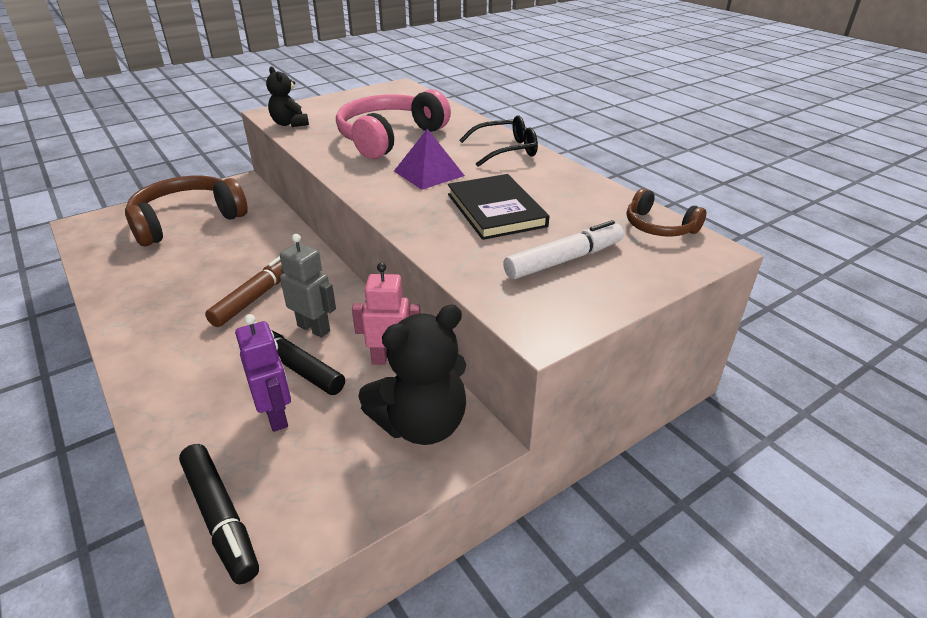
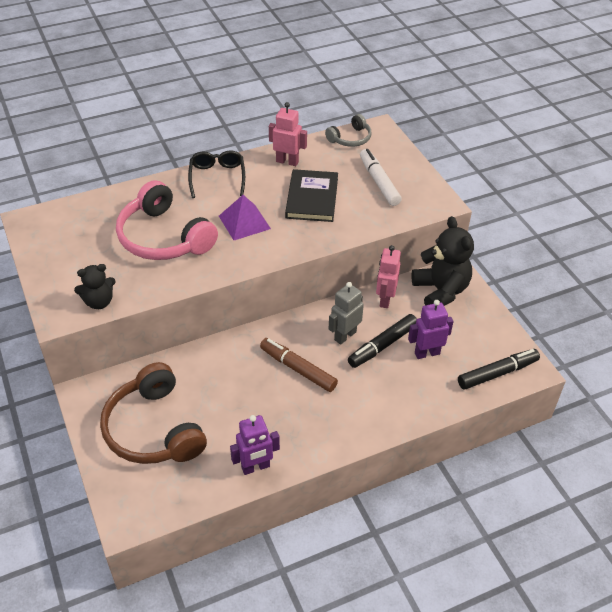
camera: 80 degrees left, 10 degrees up
(114, 284) = (255, 467): none -> purple robot
(496, 210) = (312, 198): black book -> black book turned 75 degrees counterclockwise
(565, 186) = (287, 161): none -> pink robot
(658, 227) = (350, 138): brown headphones -> grey headphones

